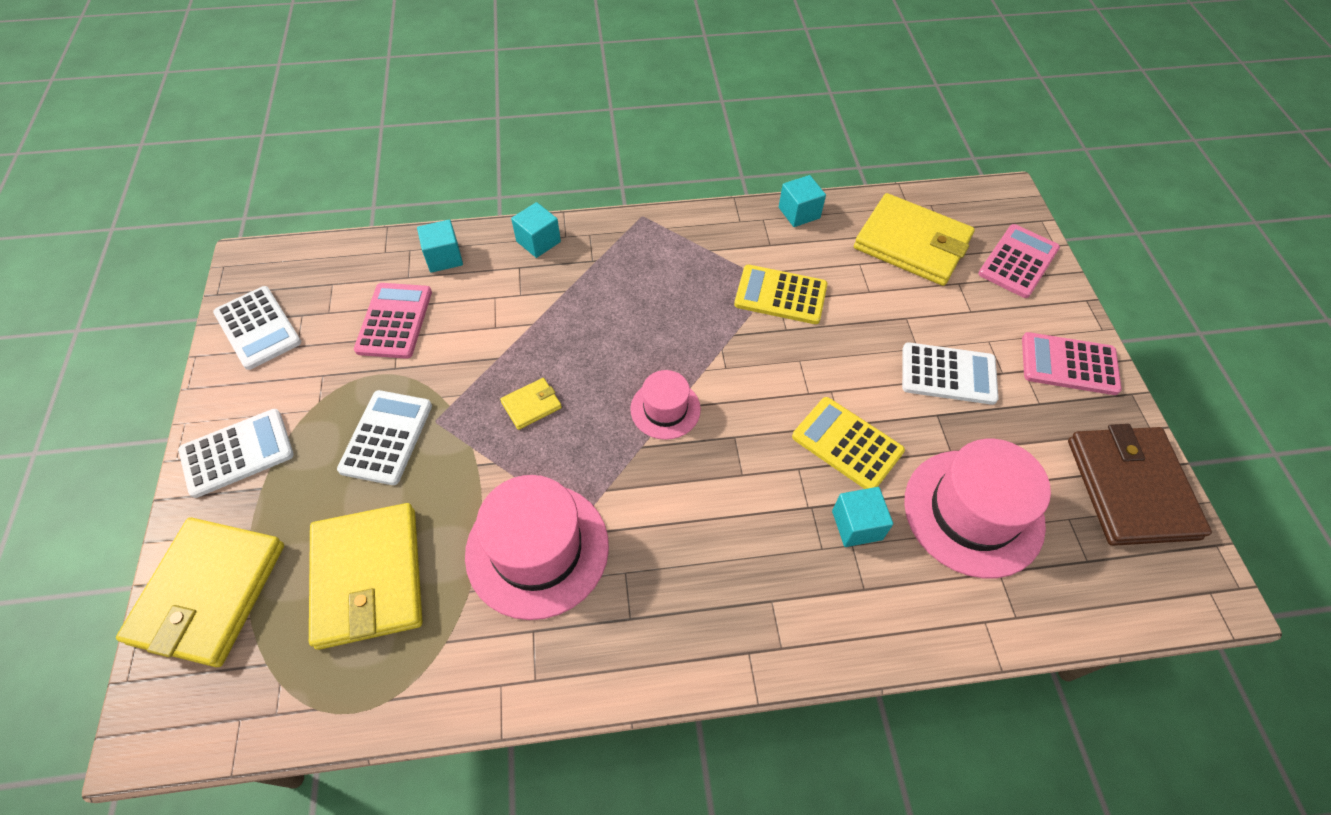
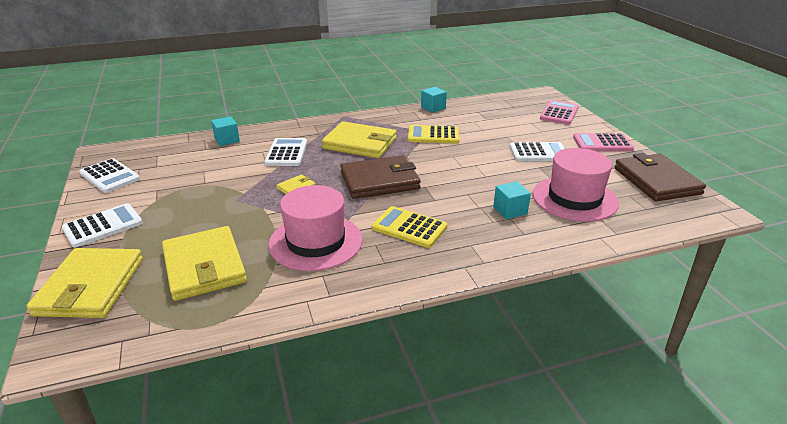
camera: 10 degrees left, 25 degrees down
(386, 437) = (205, 209): white calculator -> white calculator (286, 153)
(394, 321) = (200, 165): pink calculator -> none
(538, 241) = (284, 130): turquoise cube -> none
(665, 409) = (380, 181): pink hat -> brown wallet
(847, 444) = (492, 182): yellow calculator -> yellow calculator (409, 227)
(912, 244) = (499, 112): yellow wallet -> yellow wallet (360, 143)

